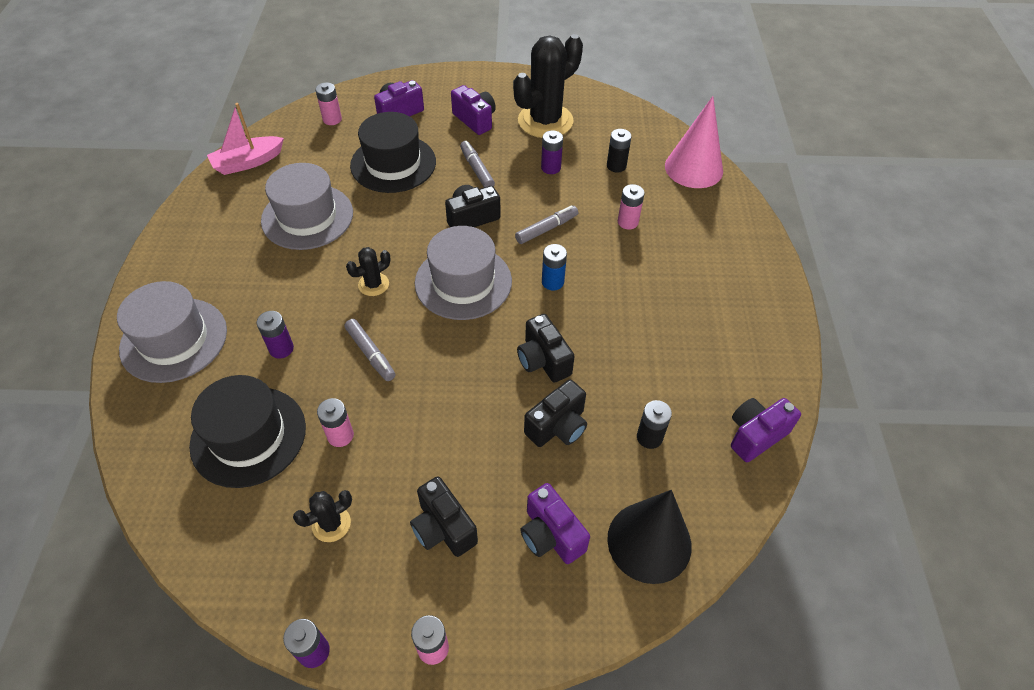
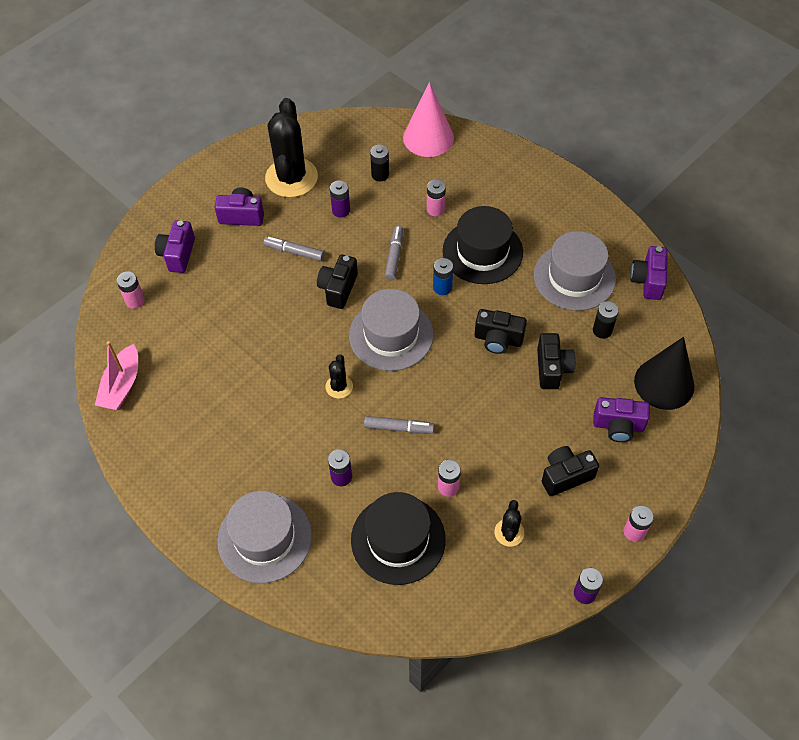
camera: 45 degrees left, 5 degrees up
(307, 217) = (228, 384): grey hat -> grey hat (574, 277)
(393, 164) = (231, 296): black hat -> black hat (482, 251)
(443, 528) = (565, 476): black camera -> black camera turned 150 degrees clockwise

